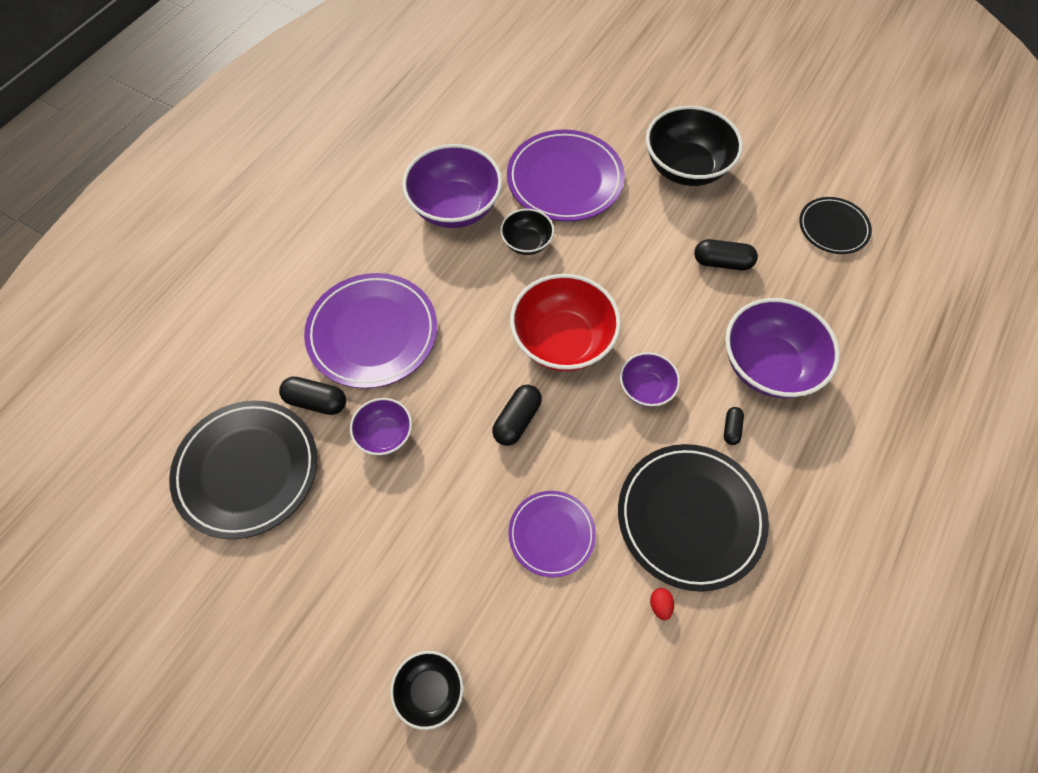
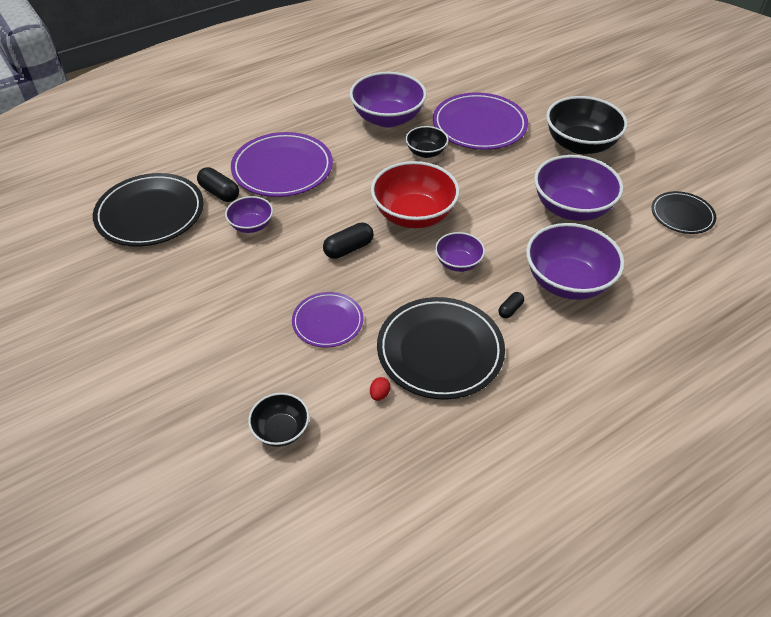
camera: 25 degrees right, 15 degrees down
(430, 690) = (180, 376): black bowl -> black bowl (281, 430)
(722, 262) = (571, 208): black capsule -> purple bowl

